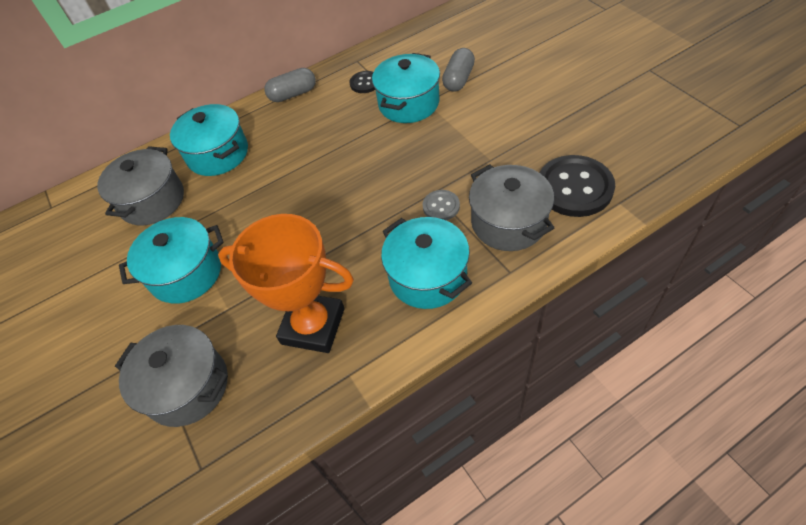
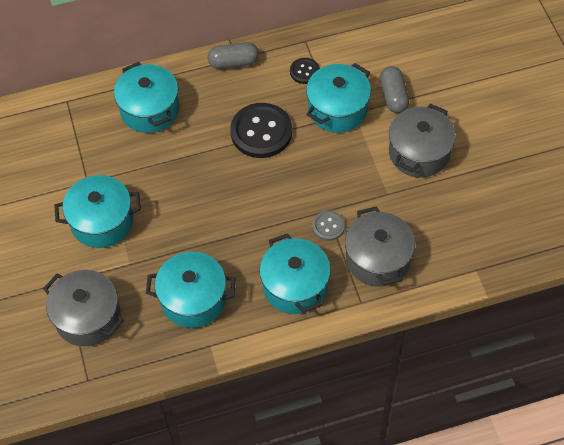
camera: 10 degrees right, 5 degrees up
(152, 201) = (83, 141): grey pot -> grey pot (419, 153)
(313, 326) = (193, 299): orange trophy -> turquoise pot
(458, 79) = (393, 96): grey capsule -> grey capsule turned 45 degrees counterclockwise
(574, 188) = (446, 244): black button -> black button (261, 132)

